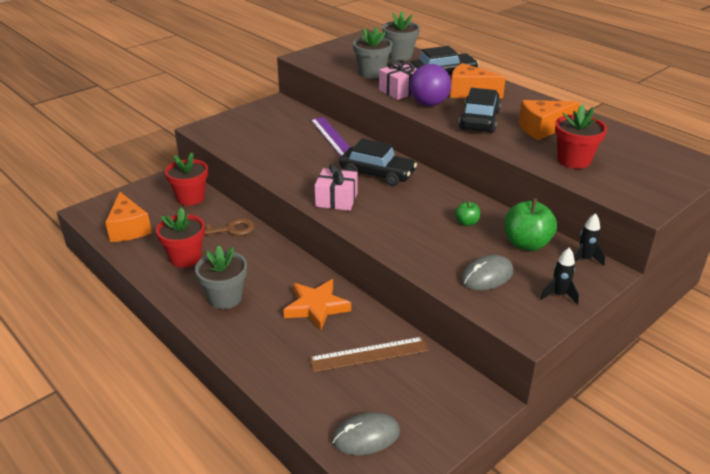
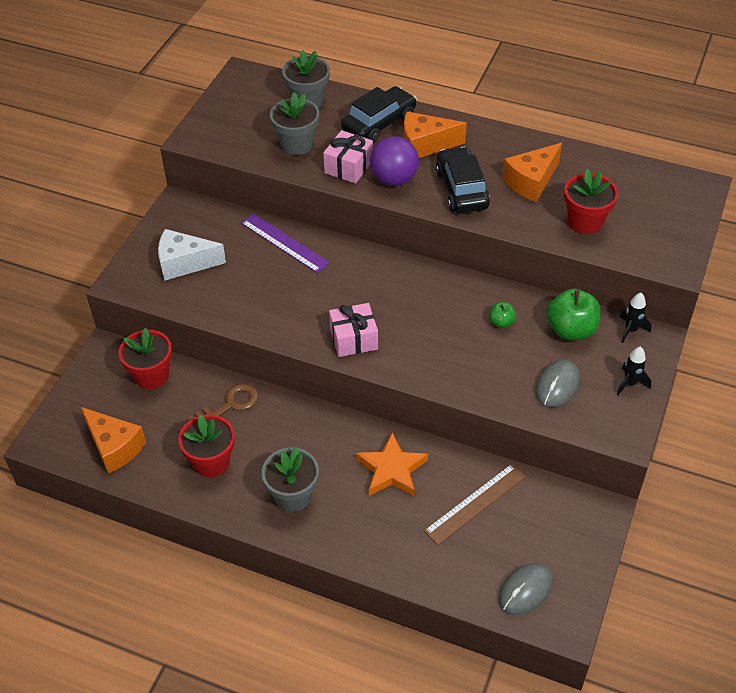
camera: 25 degrees left, 15 degrees up
(252, 130) = (184, 263): none -> white cheese
(377, 174) = (371, 285): black car -> none

